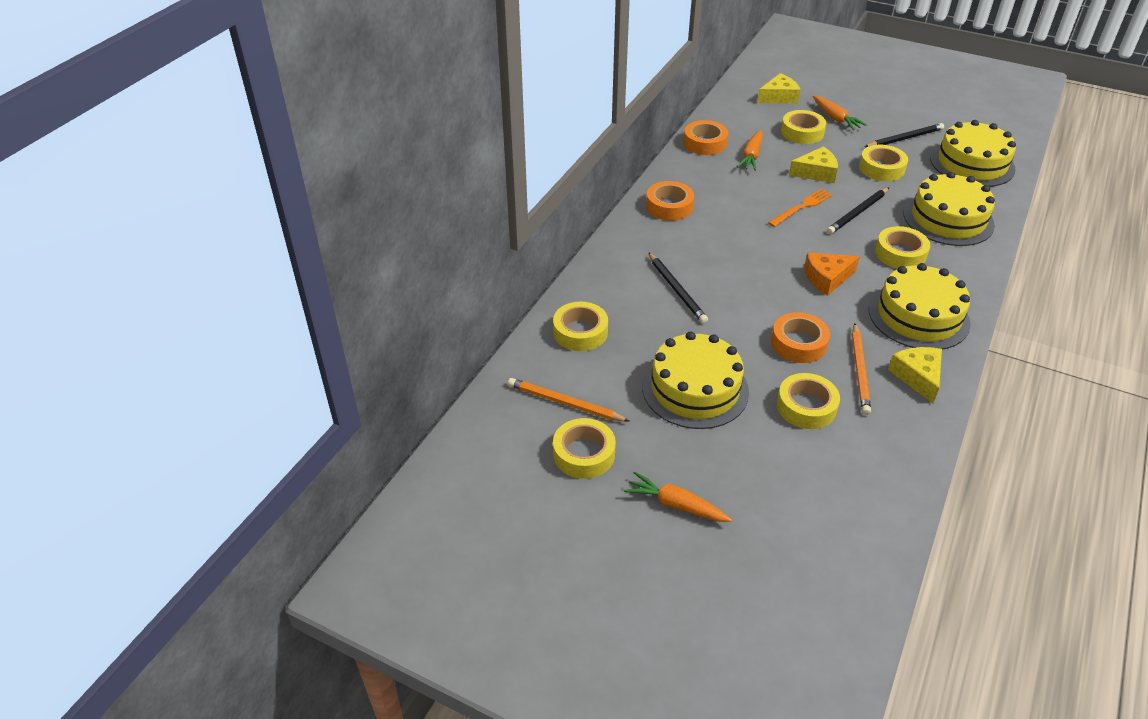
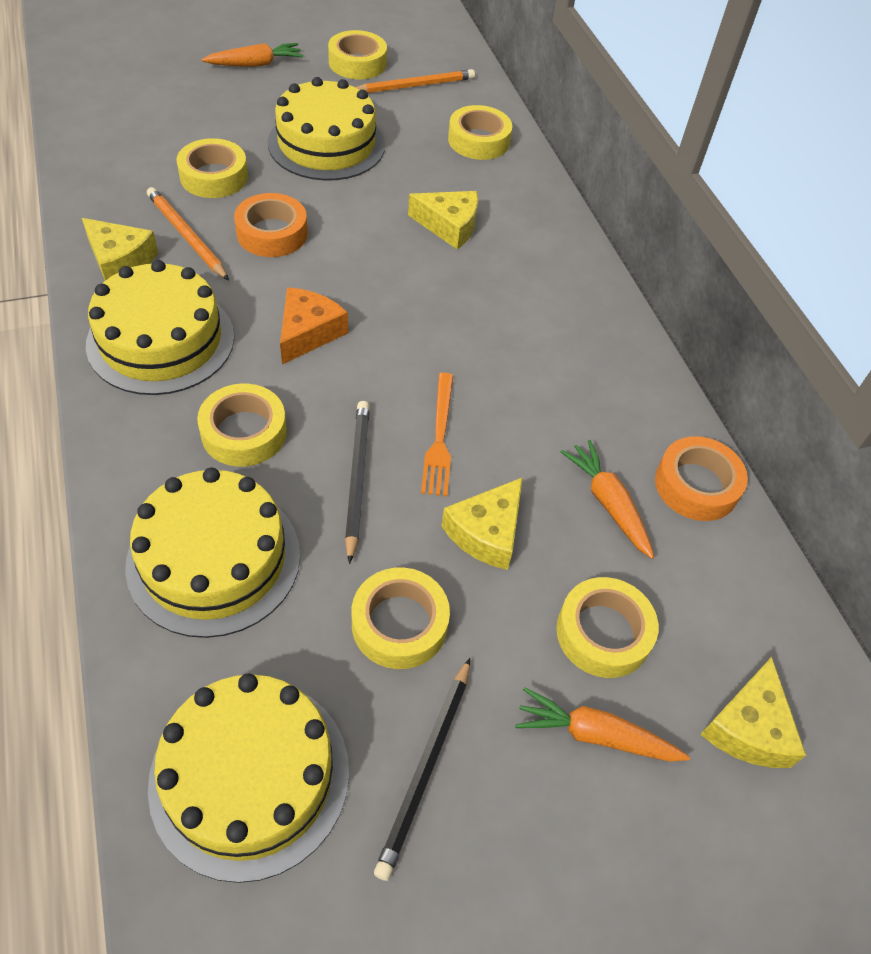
camera: 130 degrees right, 10 degrees up
(669, 206) = (589, 330): orange tape -> none
(677, 290) = (449, 226): black pencil -> yellow cheese

